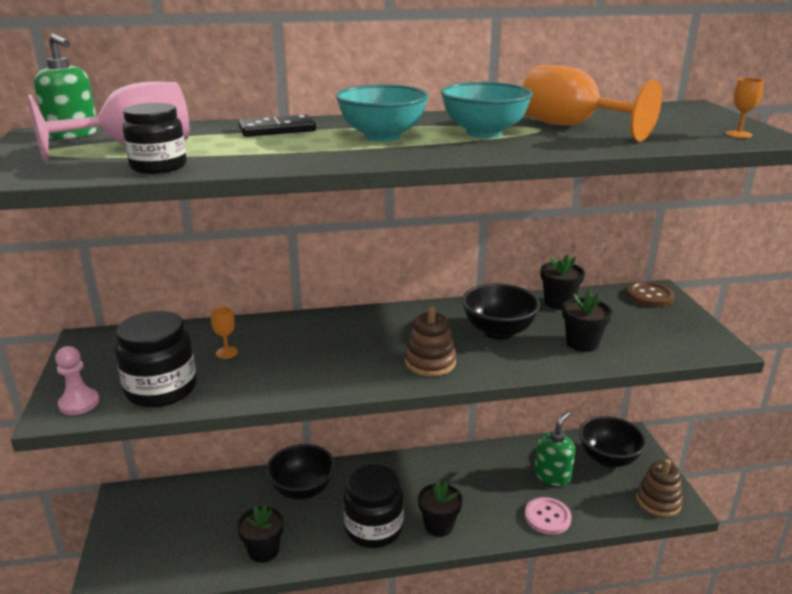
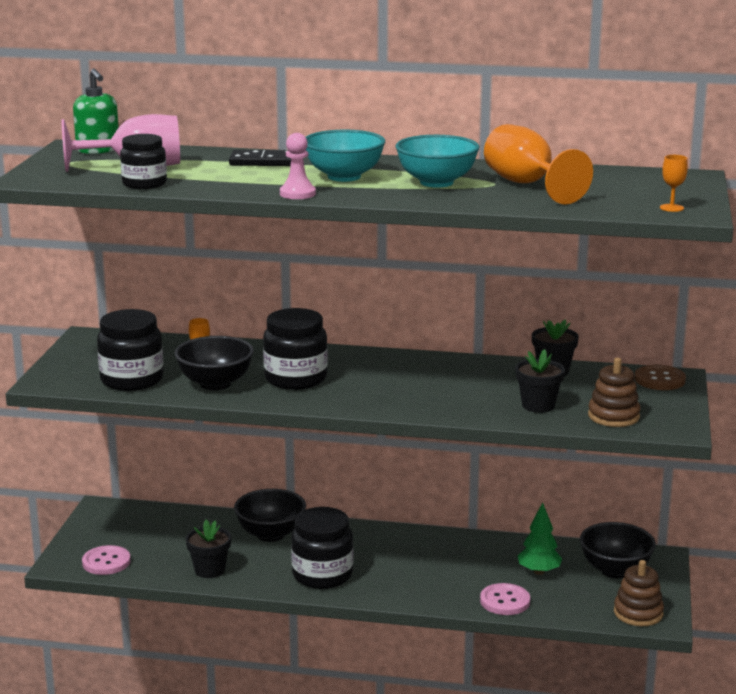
camera: 20 degrees right, 5 degrees down
(79, 403) = (63, 379): pink pawn -> pink pawn (297, 194)
(152, 568) = (106, 562): none -> pink button
(336, 354) = (295, 379): none -> black jar
(430, 362) = (376, 397): brown stacking toy -> brown stacking toy (613, 416)
(439, 525) = (388, 585): black flower pot -> none
(498, 331) = (464, 384): black bowl -> black bowl (215, 384)
(552, 475) = (539, 572): green soap dispenser -> green tree

